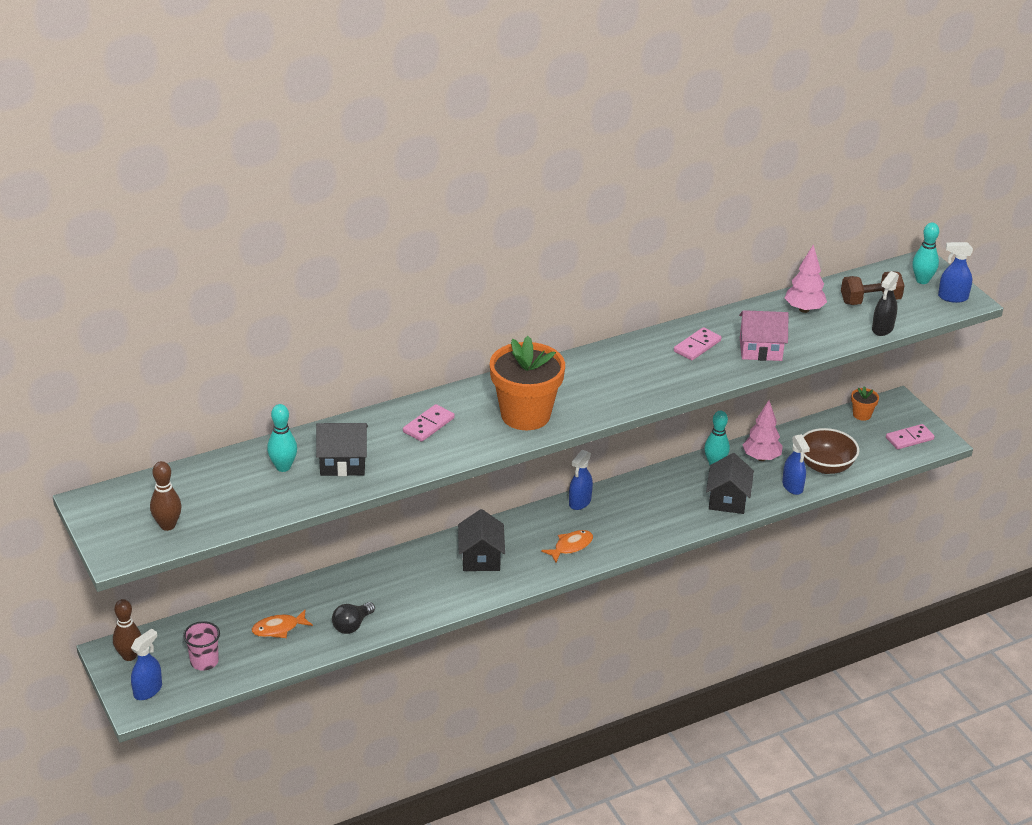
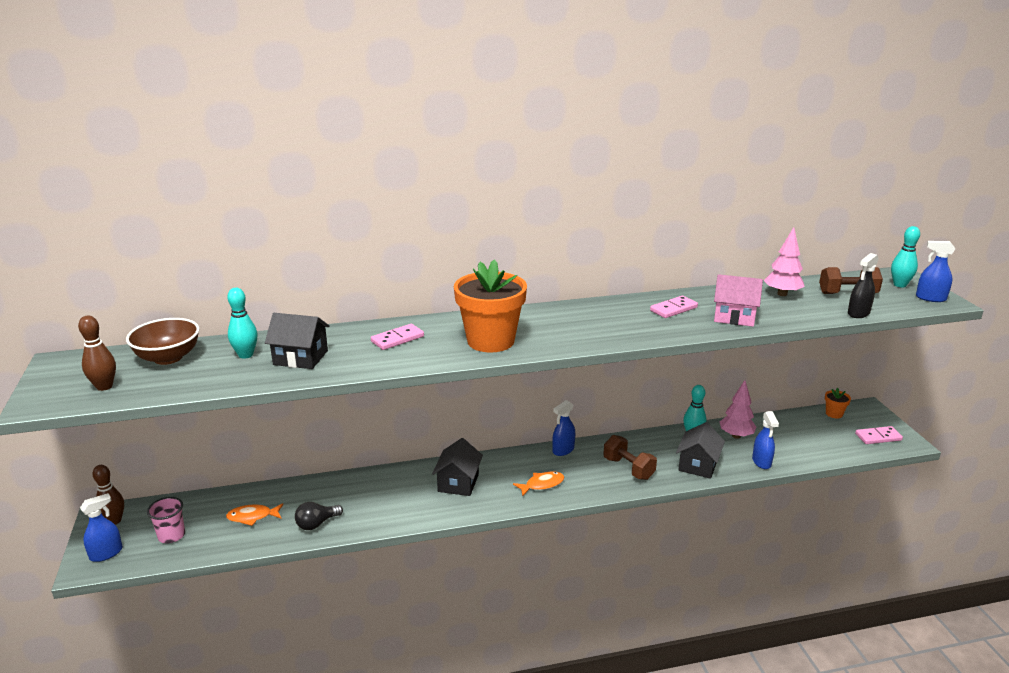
camera: 15 degrees right, 10 degrees down
(656, 514) = (628, 468): none -> brown dumbbell
(825, 466) = (795, 449): brown bowl -> brown bowl (168, 358)

